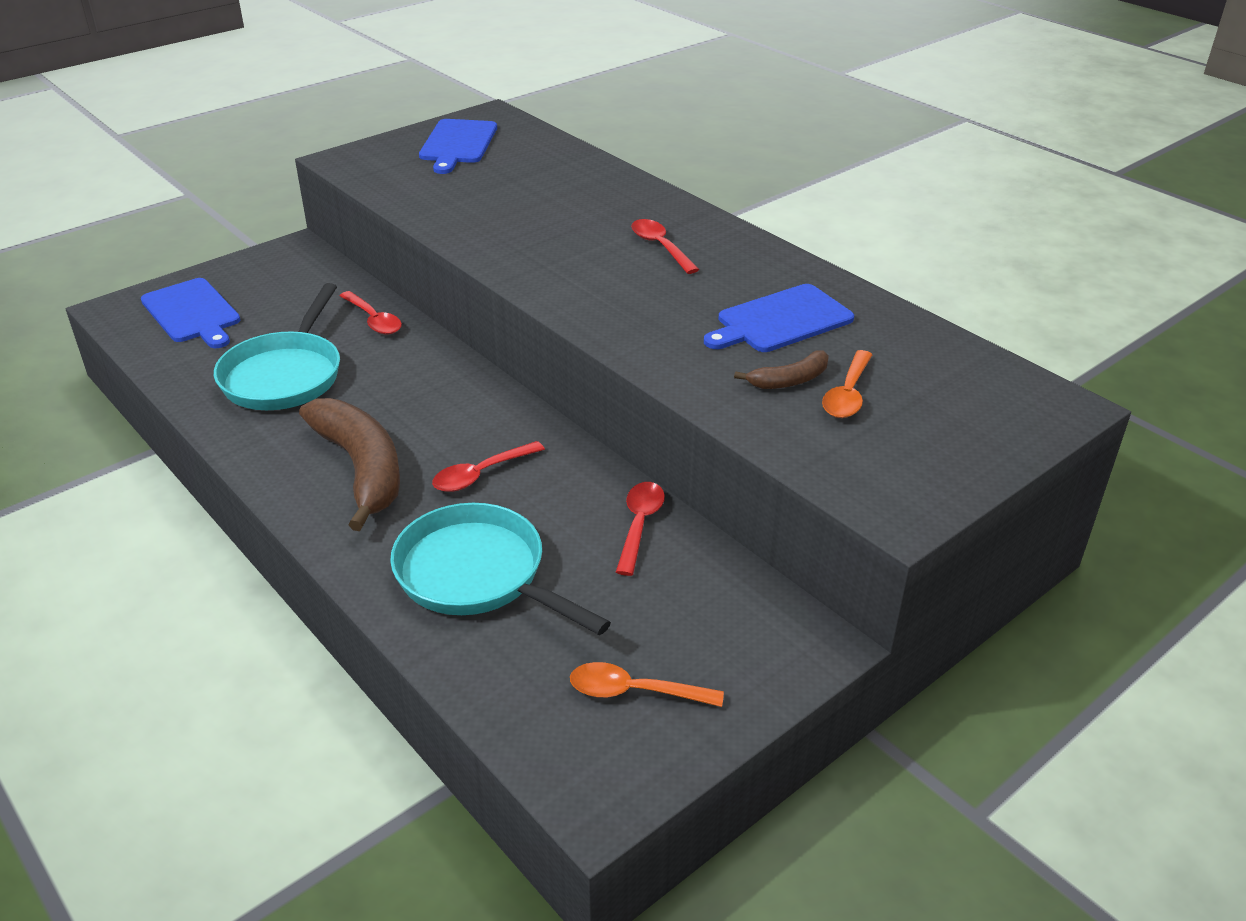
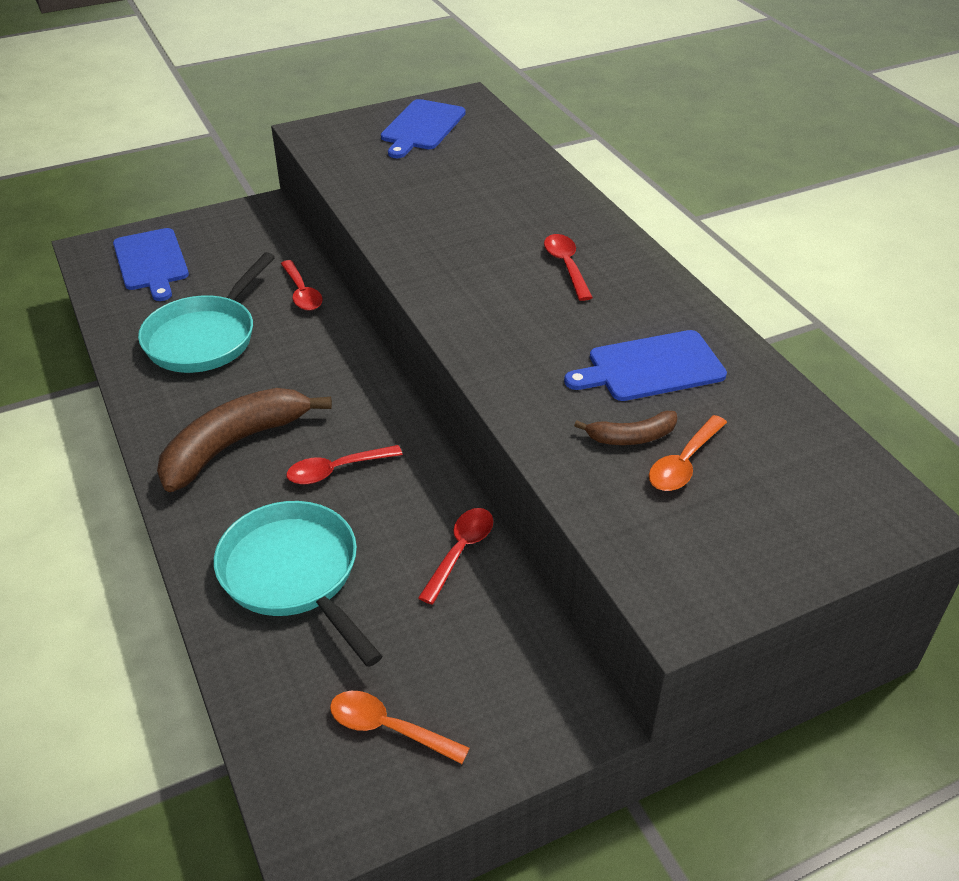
camera: 15 degrees right, 5 degrees up
(361, 468) = (234, 445): brown banana -> brown banana turned 120 degrees counterclockwise

